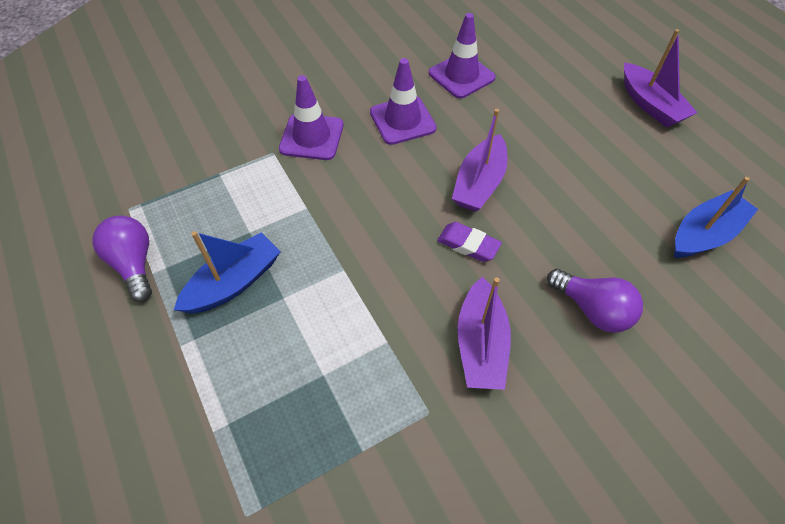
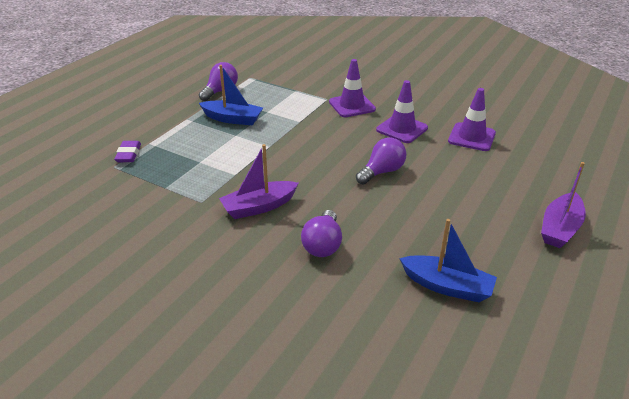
camera: 60 degrees right, 20 degrees down
(468, 245) = (327, 182): purple eraser -> purple eraser (128, 154)
(479, 183) = (382, 172): purple boat -> purple light bulb

